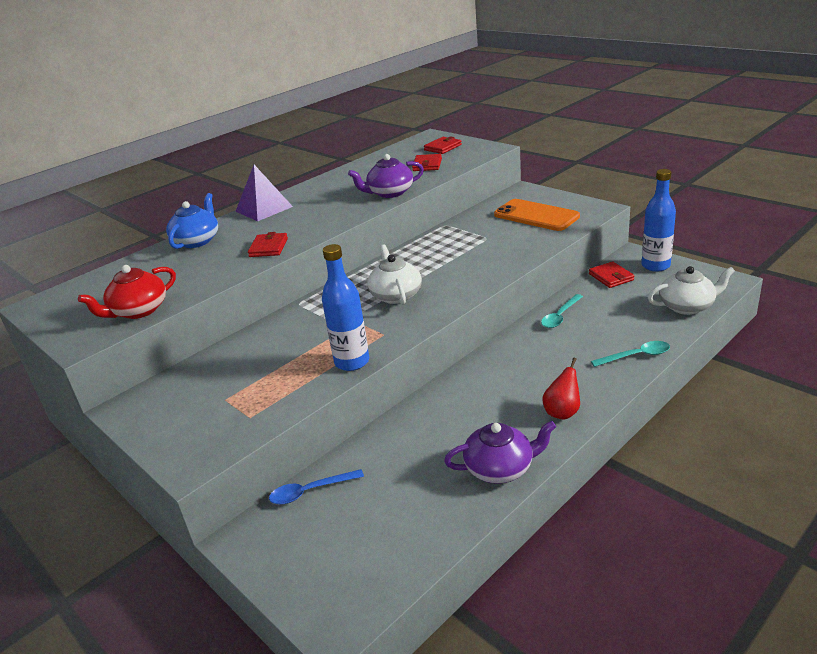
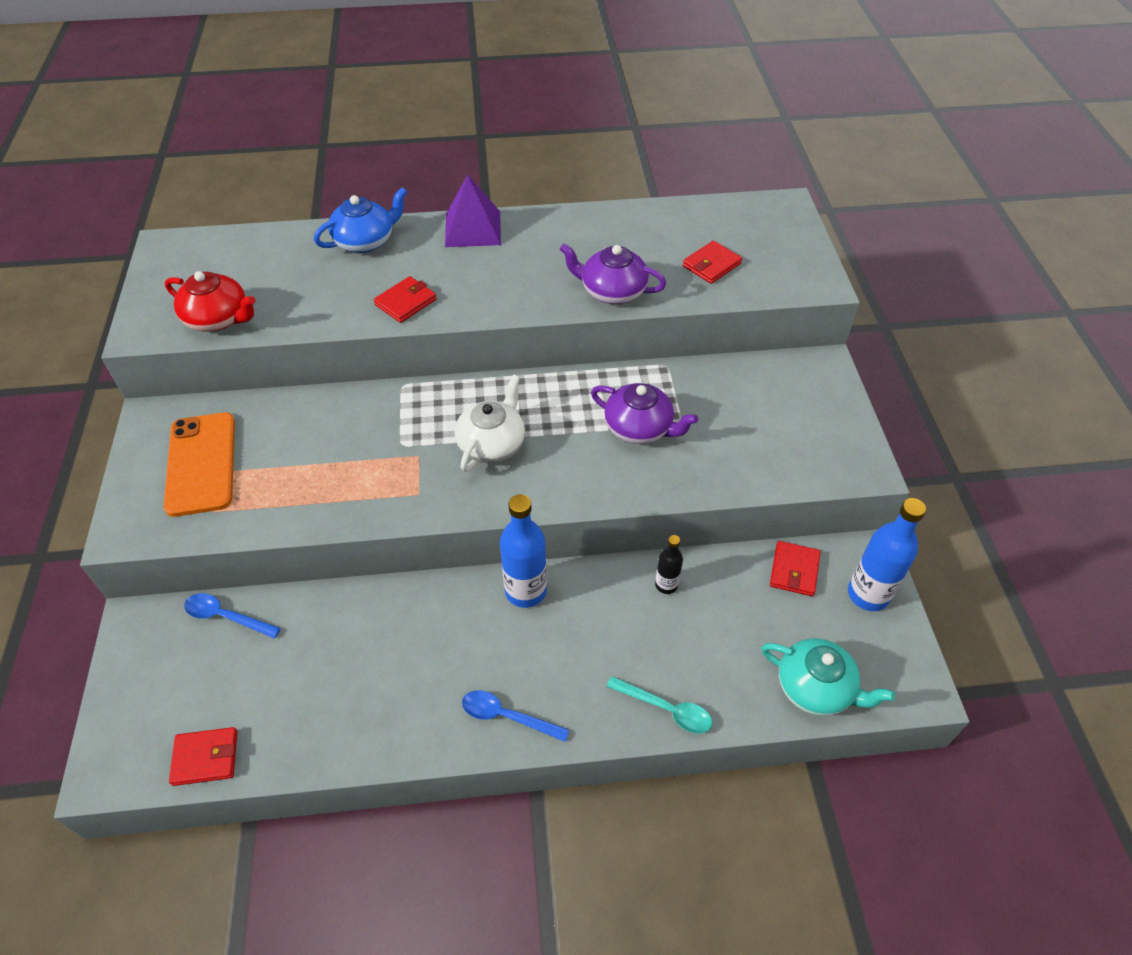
camera: 35 degrees right, 20 degrees up
(138, 311) = (218, 319): red teapot -> red teapot turned 150 degrees counterclockwise
(352, 362) = (353, 510): blue bottle -> blue bottle (525, 591)
(442, 147) = (770, 241): red wallet -> red wallet (205, 758)
(500, 468) = (379, 732): purple teapot -> purple teapot (639, 428)
(536, 216) = (778, 425): orange phone -> orange phone (201, 464)
(560, 316) = (666, 585): turquoise spoon -> black bottle
(562, 412) = (507, 716): red pear -> blue spoon
(687, 306) = (816, 688): white teapot -> turquoise teapot

